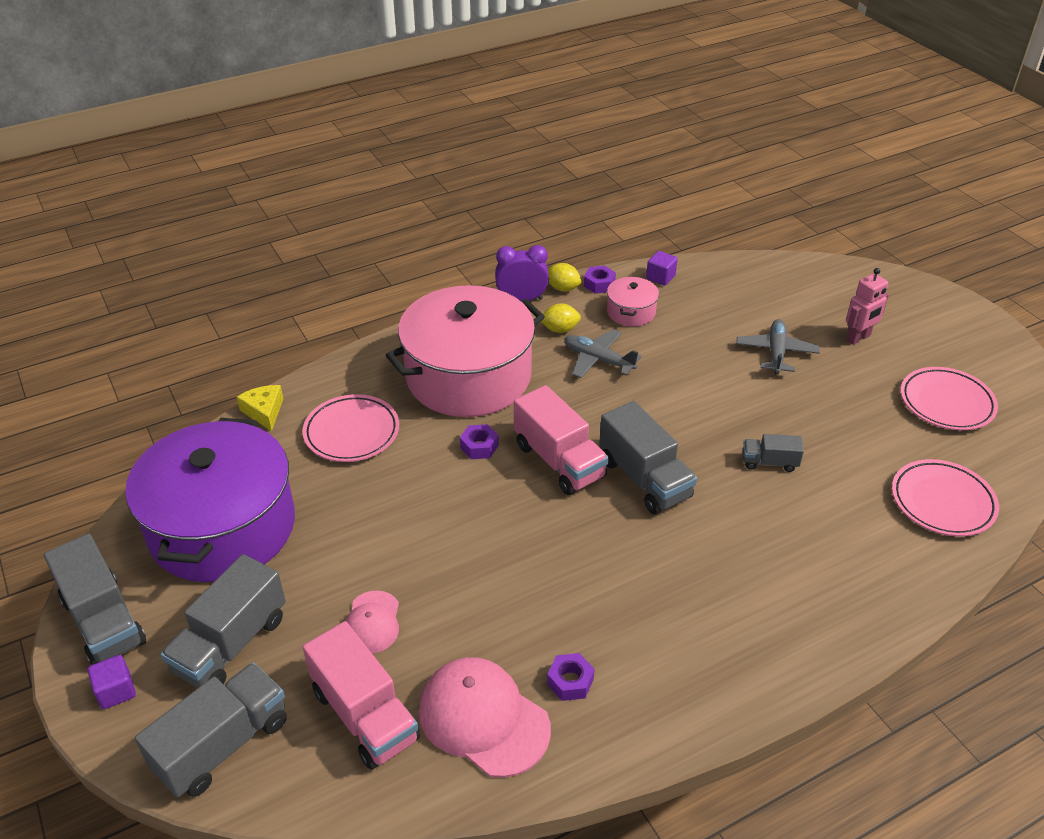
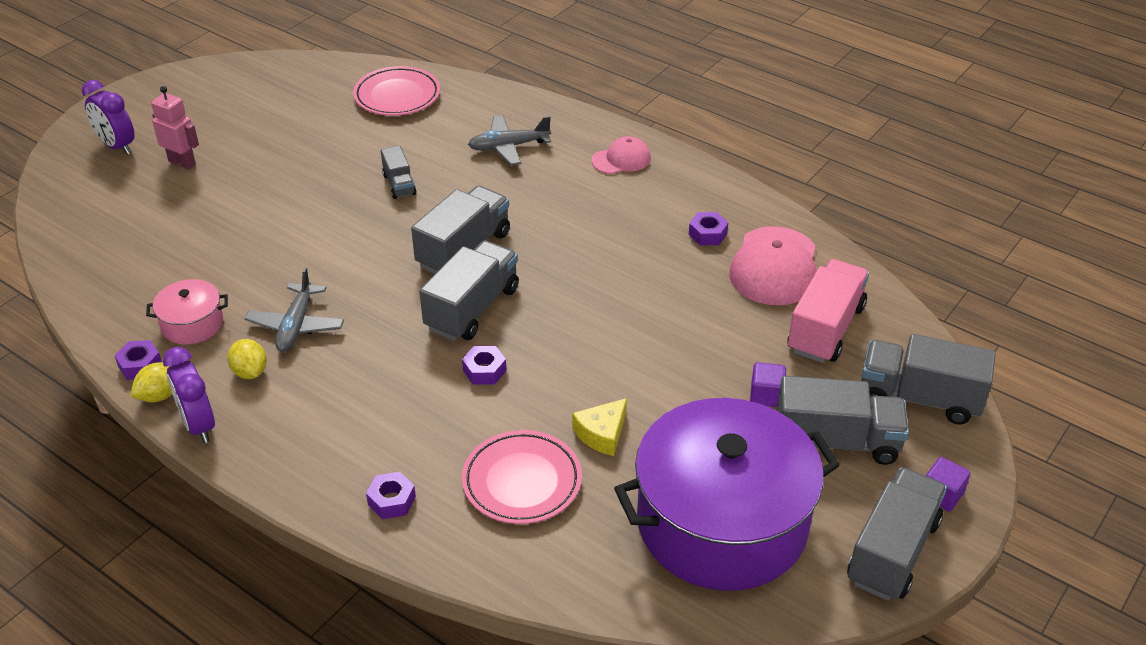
camera: 115 degrees left, 0 degrees up
(264, 412) = (534, 583): yellow cheese -> yellow cheese (602, 434)
(372, 622) = (743, 360): pink cap -> pink cap (621, 159)
(386, 367) = (391, 501): none -> purple nut
(468, 376) = (374, 420): pink pot -> none
(559, 461) = (472, 309): pink truck -> grey truck
(562, 288) = (160, 395): yellow lemon -> yellow lemon turned 45 degrees clockwise
(660, 277) = (108, 318): purple cube -> purple cube (766, 396)
(776, 352) = (229, 208): grey plane -> grey plane (508, 147)
(897, 307) = (117, 146): none -> purple clock
(946, 403) = (265, 105): pink plate -> none

